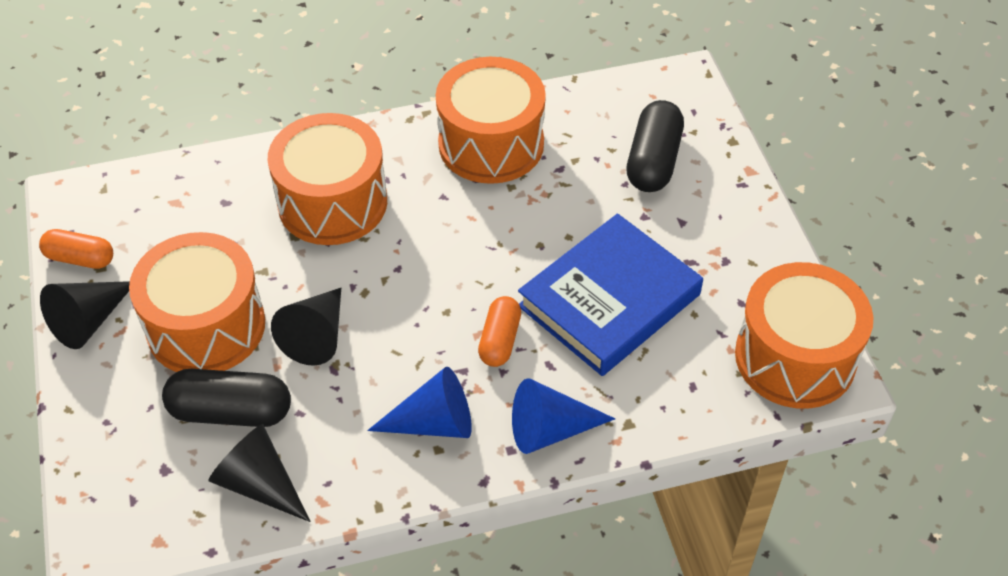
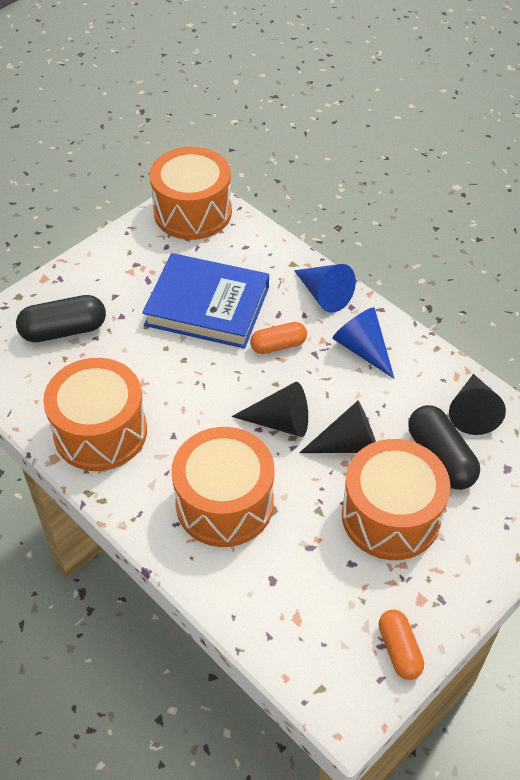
camera: 120 degrees left, 0 degrees up
(89, 321) = (445, 598): black cone -> black cone (280, 422)

